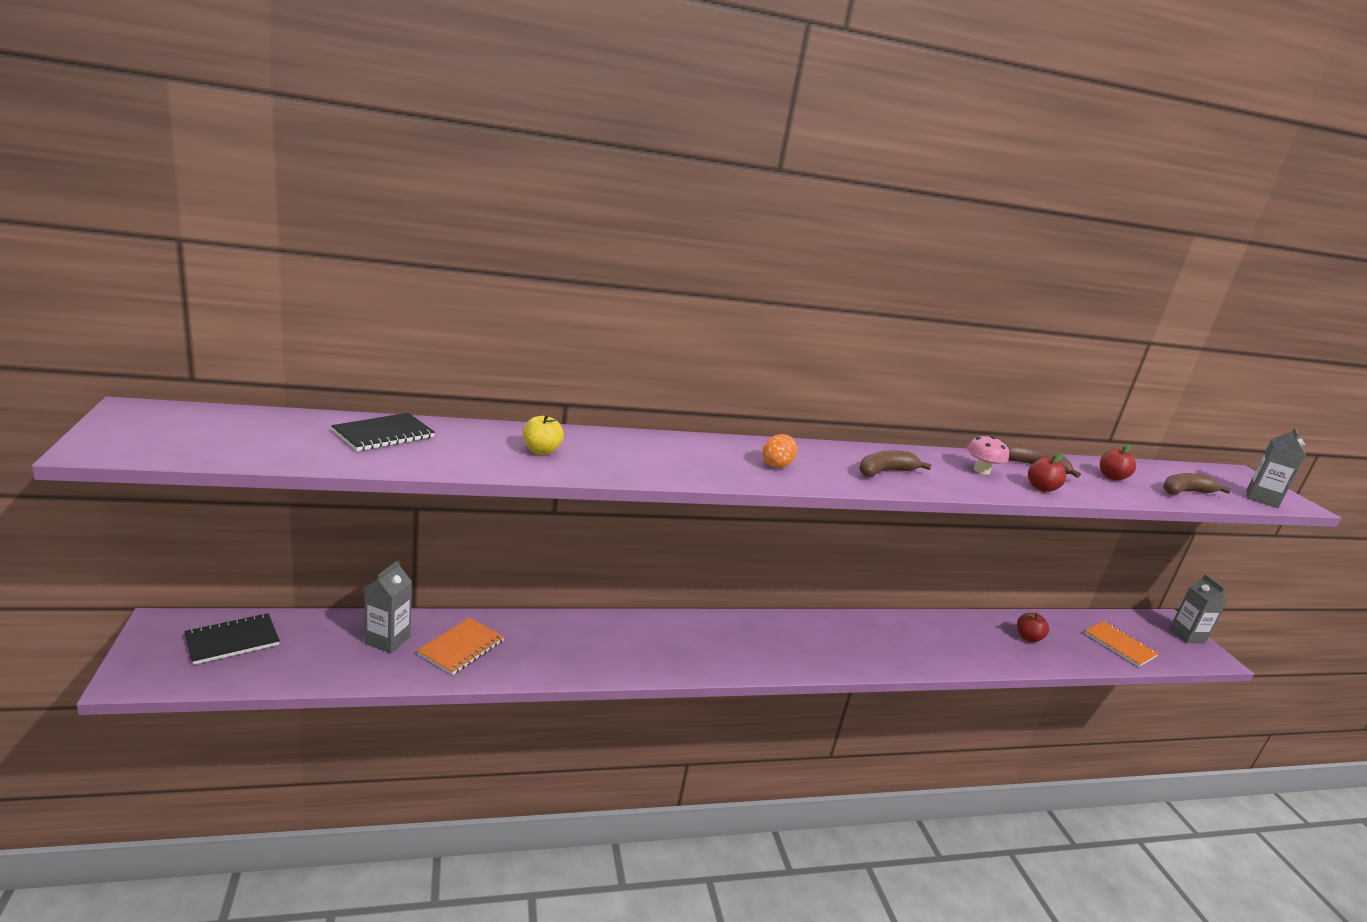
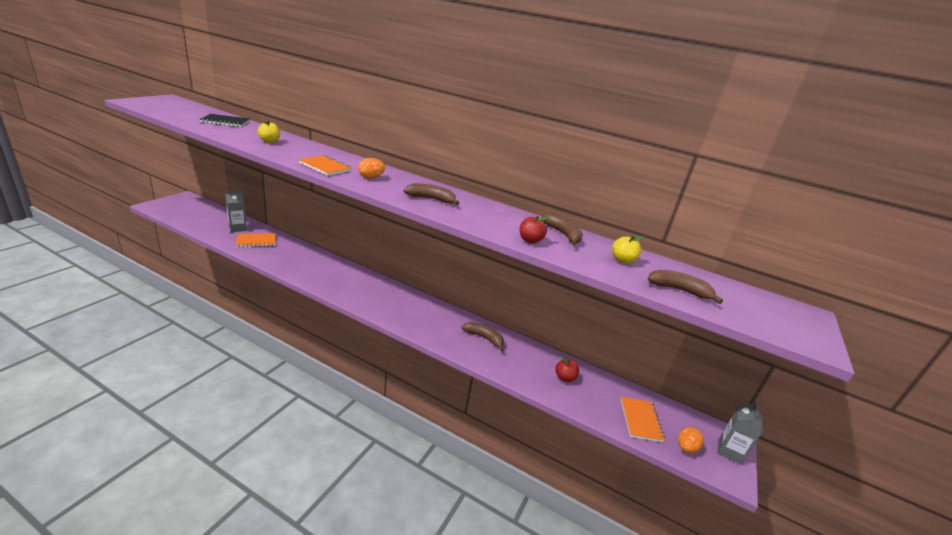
camera: 40 degrees right, 5 degrees up
(232, 640) = (194, 208): black notebook -> none
(705, 470) = (325, 167): none -> orange notebook
(917, 634) = (484, 338): none -> brown banana
(981, 471) = (507, 221): pink mushroom -> none
(1111, 477) = (622, 260): red apple -> yellow apple
(1170, 651) = (686, 448): none -> orange egg
(1261, 499) = (769, 325): grey carton -> none

